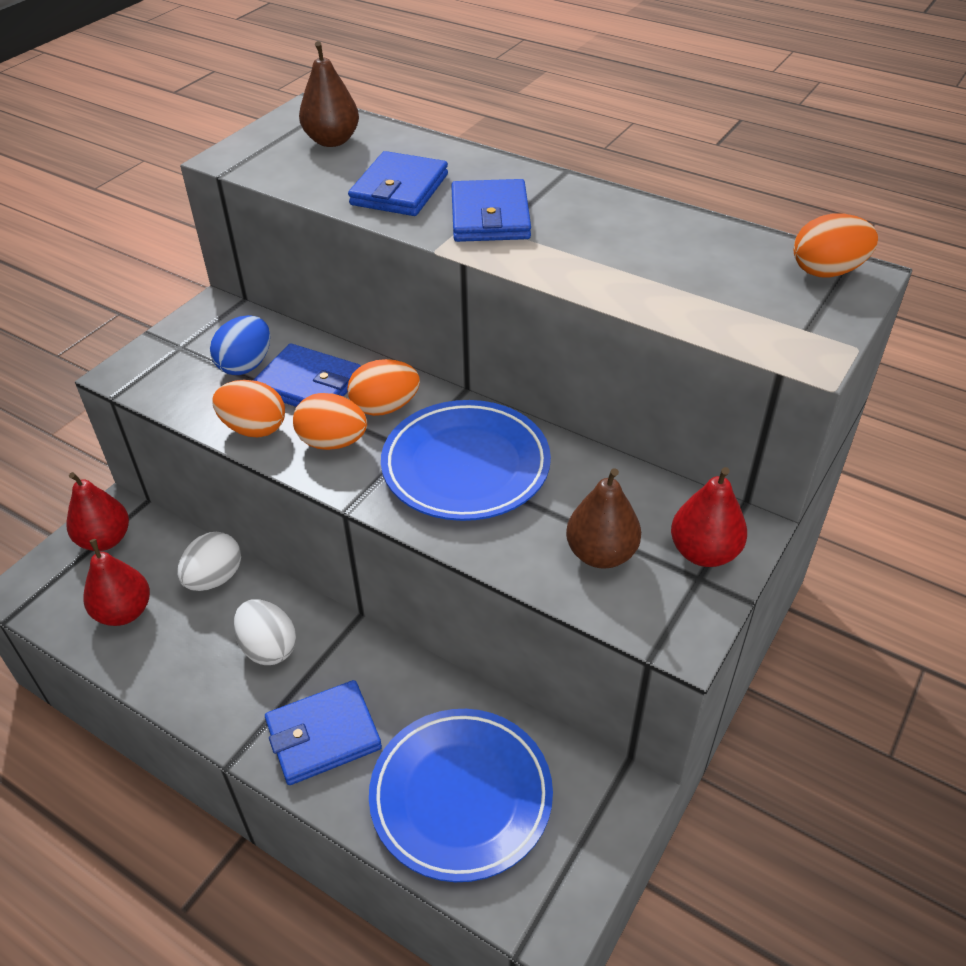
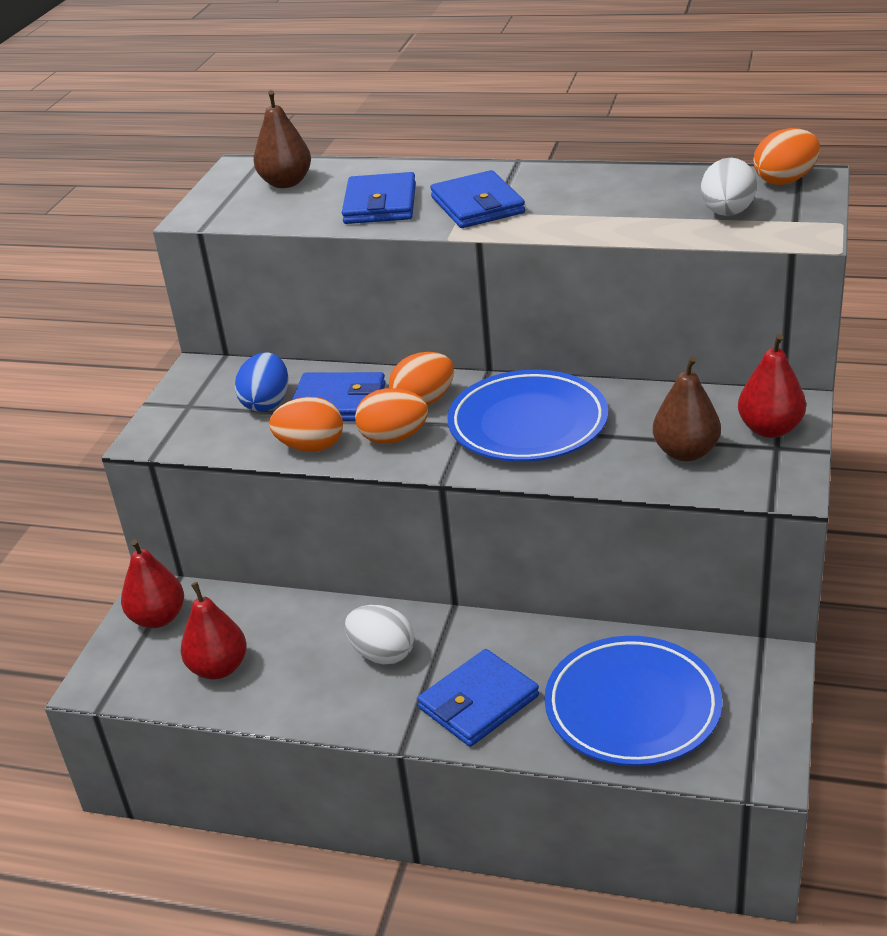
camera: 15 degrees left, 10 degrees down
(214, 578) = (293, 617): white egg -> white egg (727, 213)

